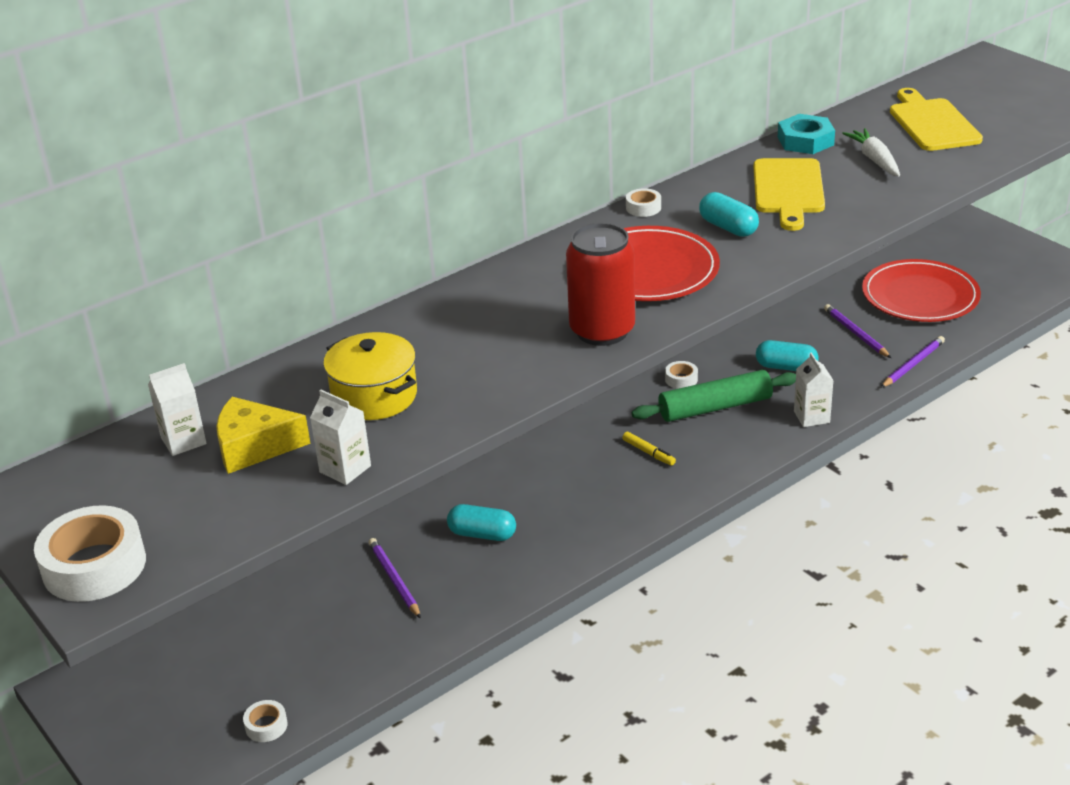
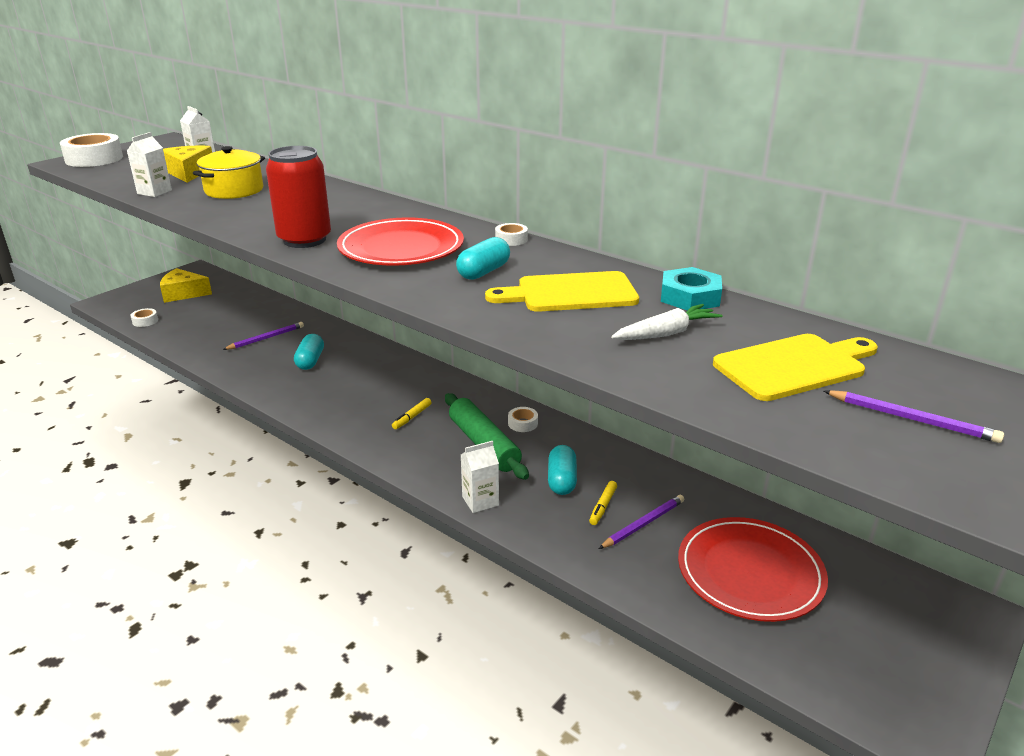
camera: 75 degrees right, 5 degrees down
(172, 690) = (183, 293): none -> yellow cheese
(829, 350) = (603, 506): none -> yellow marker
(912, 364) = (597, 569): purple pencil -> purple pencil (912, 419)

